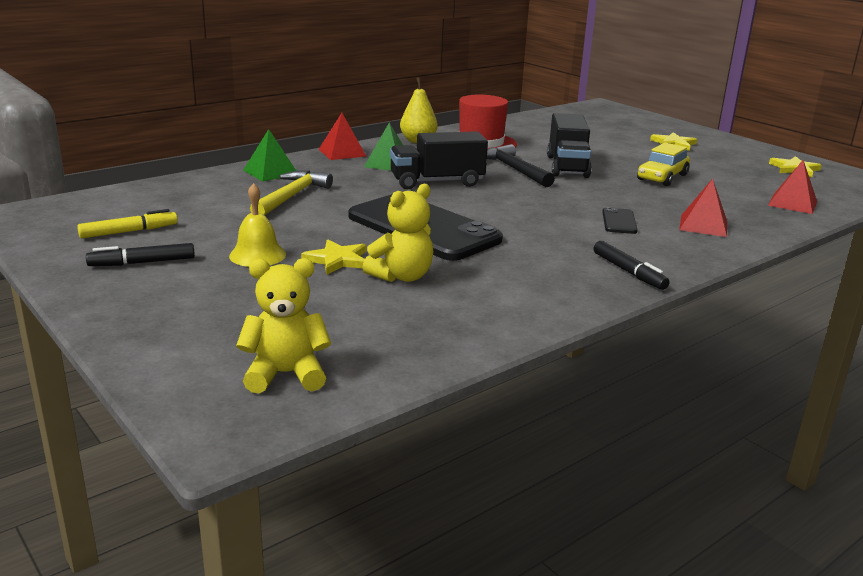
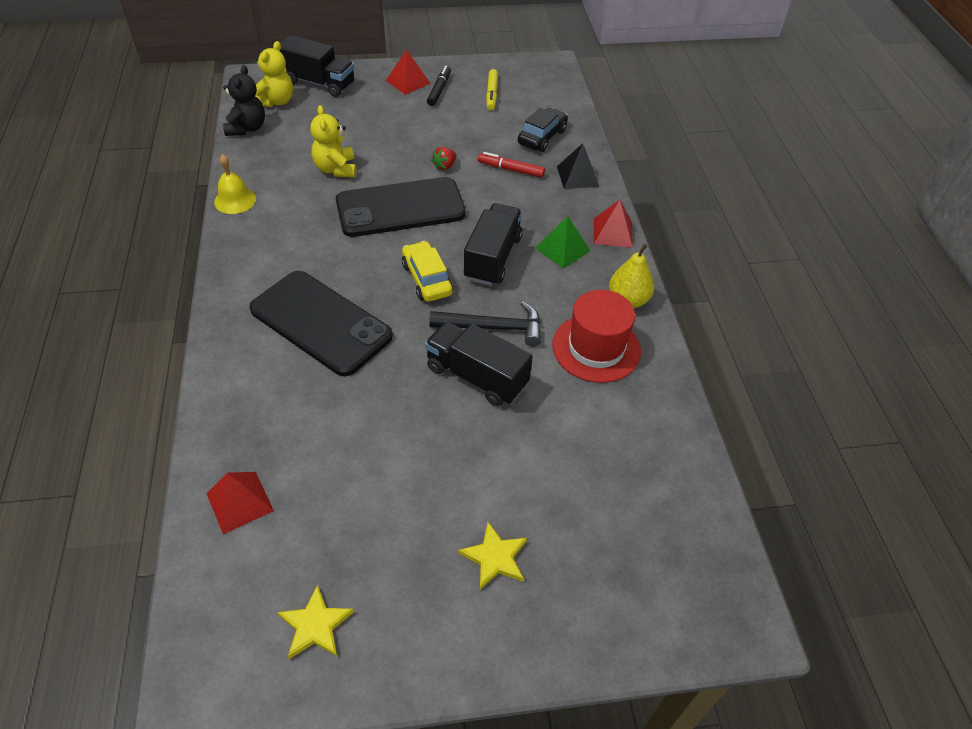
camera: 120 degrees right, 25 degrees up
(191, 356) = (318, 83): none -> black truck
(211, 194) = (542, 137): none -> black car
(257, 255) = (416, 128): yellow bell -> yellow bell (235, 200)
(270, 172) = (577, 176): green pyramid -> black pyramid
(291, 197) = (511, 170): yellow hammer -> red marker
(322, 224) = (445, 166): none -> red strawberry
(337, 260) = (381, 154): yellow star -> none
(388, 370) = (247, 128): none -> black teddy bear
(619, 221) = (321, 323): black phone -> black phone, size x2.47
(628, 272) = (243, 269): black marker -> none
(662, 177) = (391, 439): yellow car -> yellow car (427, 279)
(703, 225) = (264, 375): red pyramid -> red pyramid (408, 82)

